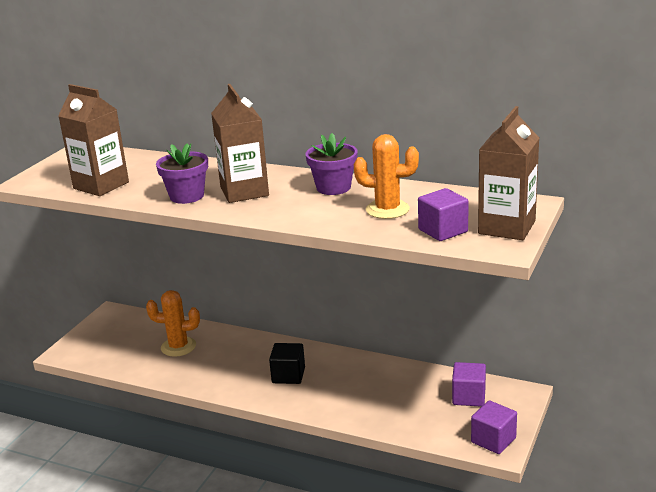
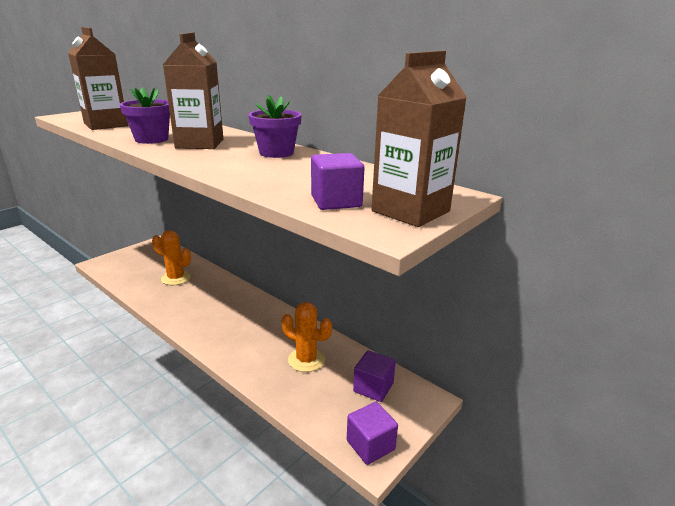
camera: 15 degrees right, 0 degrees up
(288, 375) = (234, 322): black cube -> none
(387, 209) = (302, 175): orange cactus -> orange cactus (306, 360)

